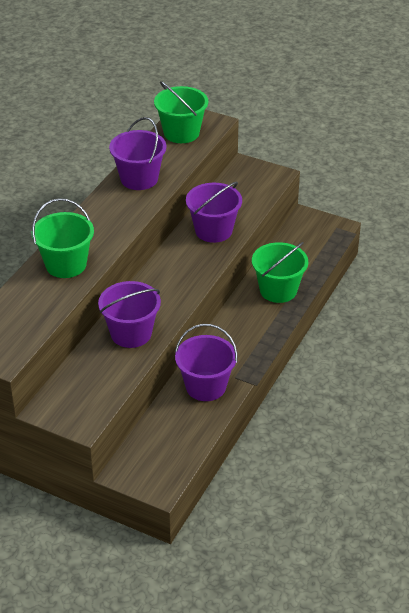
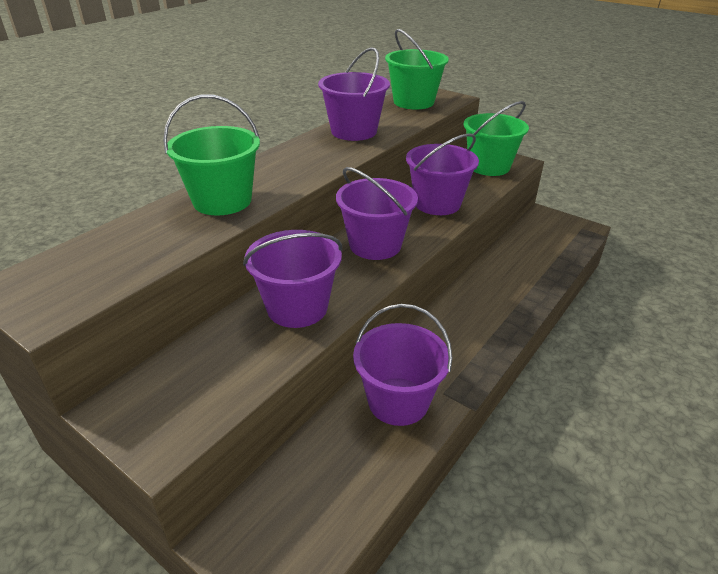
camera: 10 degrees right, 5 degrees down
(172, 276) = (375, 245): none -> purple bucket
(278, 290) = (511, 285): green bucket -> green bucket (489, 166)

